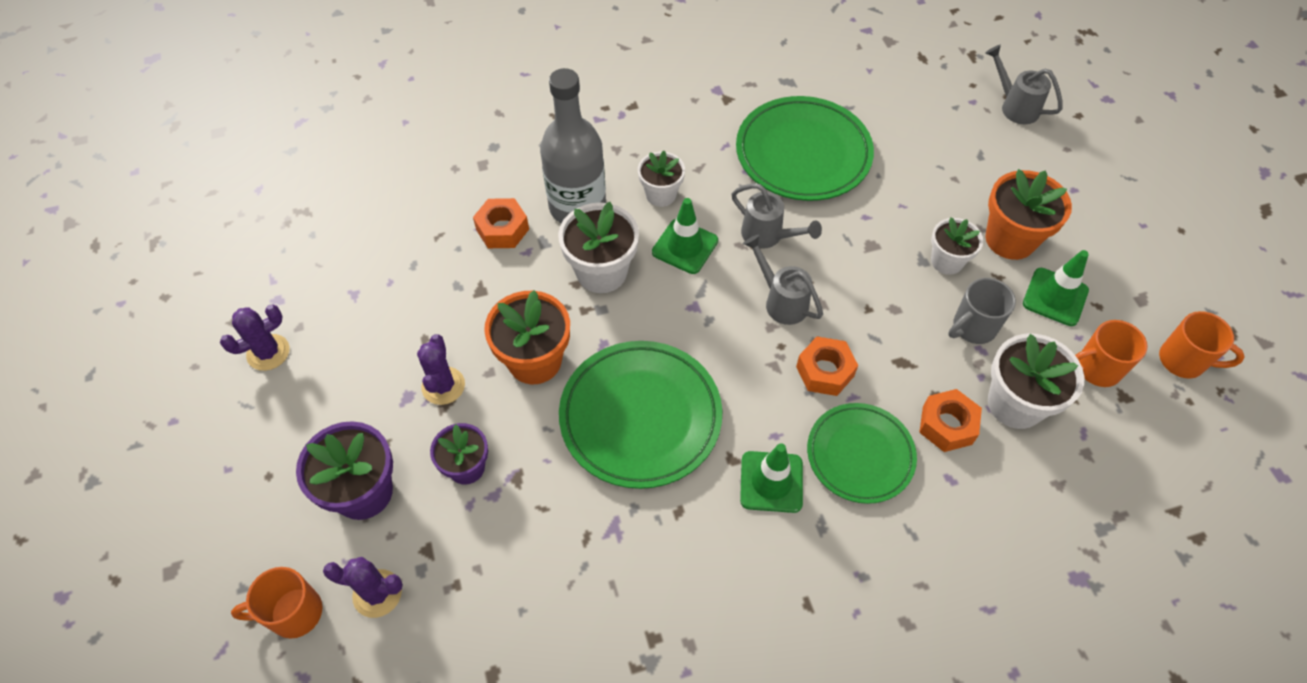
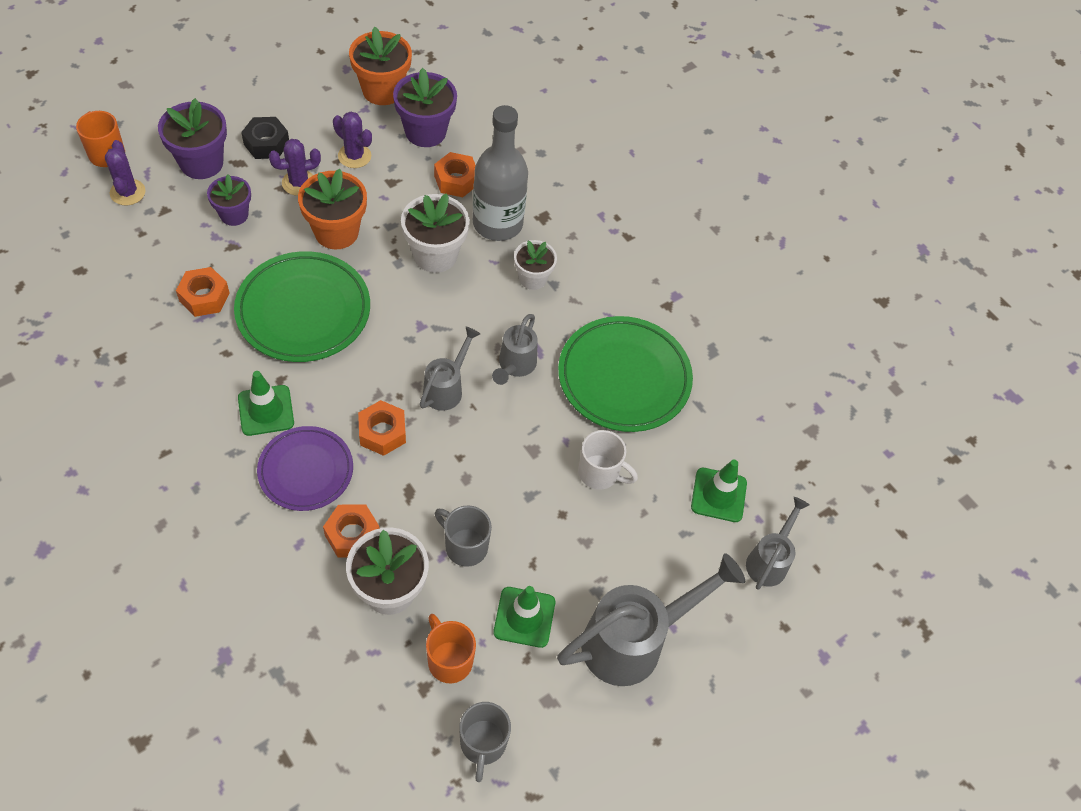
camera: 65 degrees right, 0 degrees up
(268, 352) = (300, 78): purple cactus -> purple cactus (354, 156)
(363, 410) = (266, 144): none -> black nut
(418, 242) = (425, 132): none -> purple flower pot
(587, 523) = (204, 297): none -> orange nut
(685, 246) = (481, 307): green traffic cone -> green traffic cone (718, 495)
(860, 455) = (306, 471): green plate -> purple plate
(907, 200) = (600, 473): none -> white mug
(947, 261) = (536, 516): white flower pot -> none
(1010, 239) = (583, 570): orange flower pot -> orange flower pot (382, 90)
(1085, 220) = (635, 640): none -> grey watering can
(1183, 361) = (483, 744): orange mug -> grey mug

